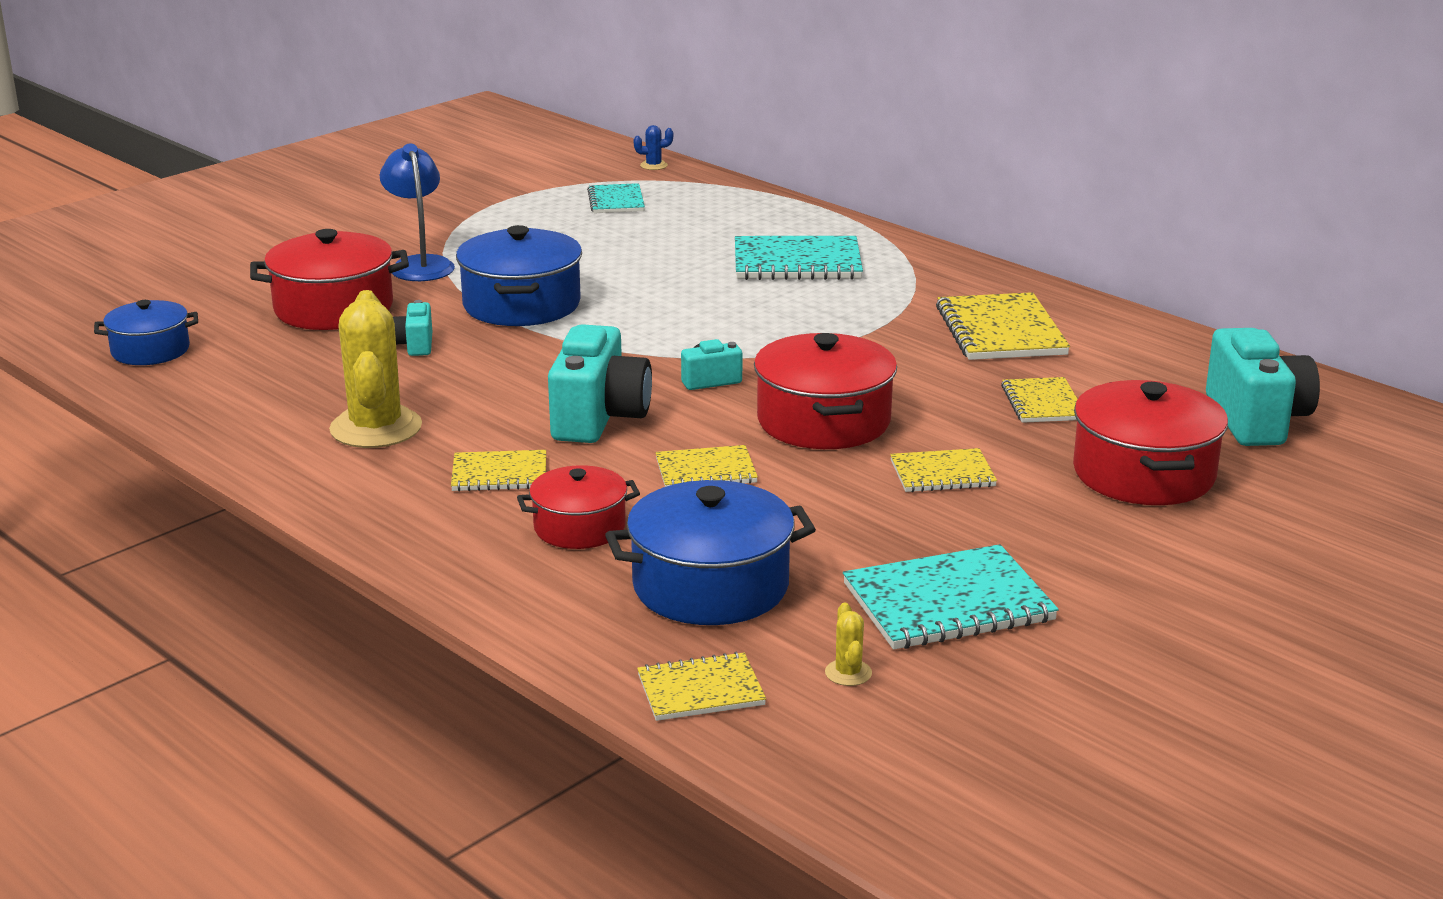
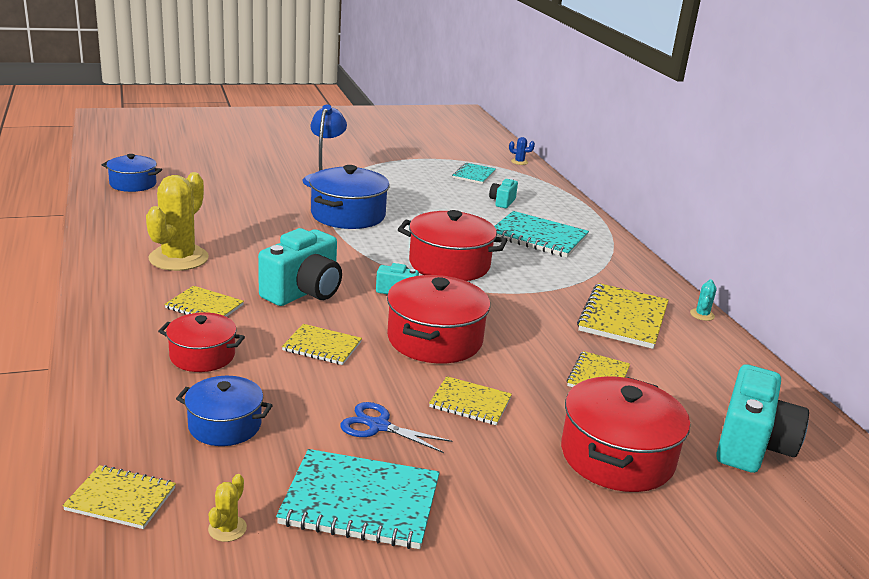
camera: 25 degrees right, 0 degrees up
(333, 308) = (249, 189): red pot -> red pot (449, 264)
(414, 345) = (262, 220): turquoise camera -> turquoise camera (502, 202)
(710, 586) = (225, 425): blue pot -> blue pot, size x0.62
(876, 529) = (378, 426): none -> blue scissors
(1079, 300) = (702, 315): none -> turquoise cactus

